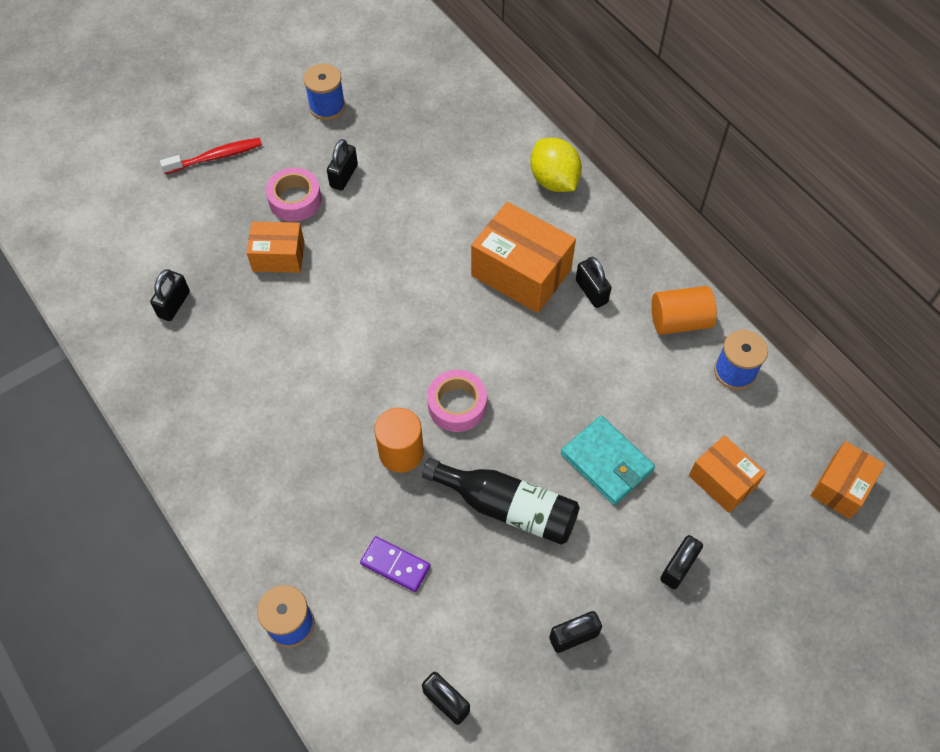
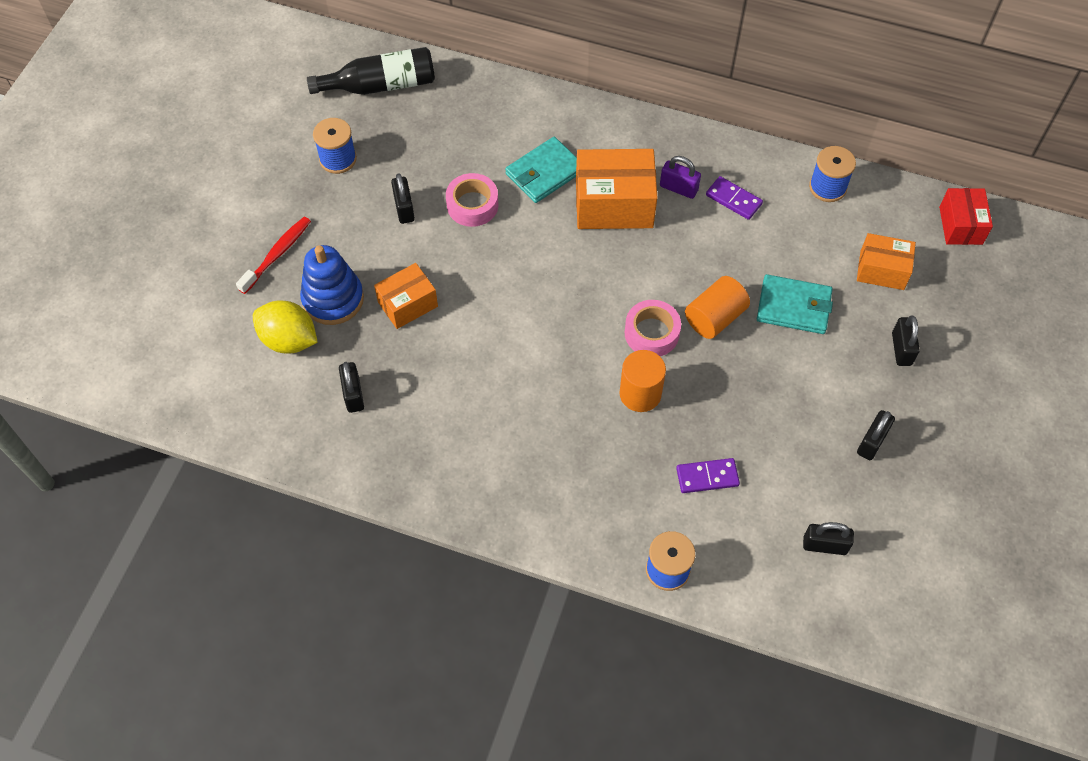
camera: 35 degrees left, 0 degrees up
(226, 217) = (333, 299): none -> blue stacking toy
(295, 200) = (380, 251): pink tape -> pink tape (472, 205)
(484, 211) = (544, 172): none -> turquoise wallet
(507, 507) = (752, 383): black bottle -> black bottle (380, 85)
(554, 180) = (578, 118): yellow lemon -> yellow lemon (289, 340)
(591, 291) = (678, 188): black padlock -> purple padlock
(634, 331) = (733, 199): none -> purple domino
(679, 321) = (760, 173): orange cylinder -> orange cylinder (714, 317)
(841, 487) = (960, 225): orange box -> red box

